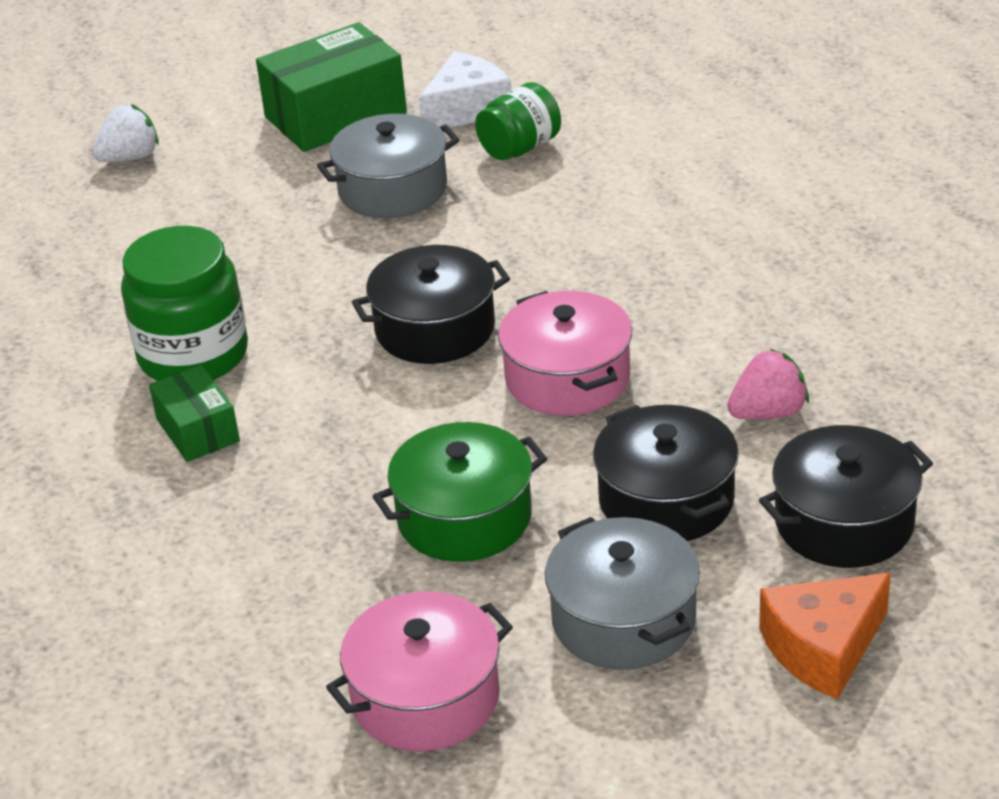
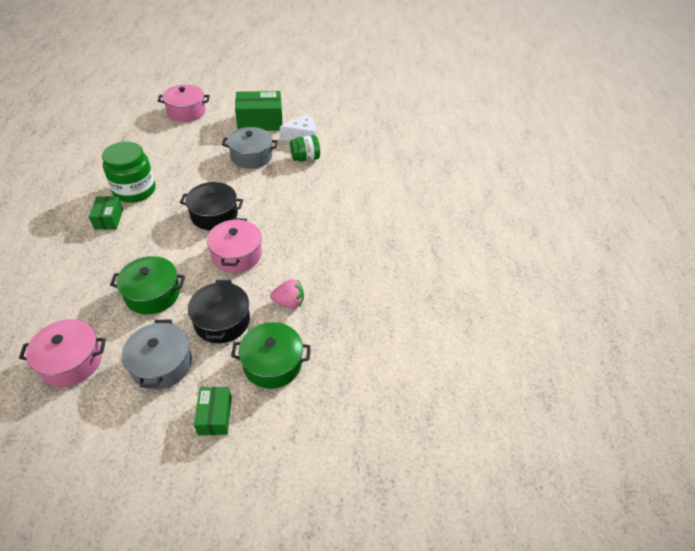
camera: 20 degrees right, 10 degrees up
(130, 158) = (186, 111): white strawberry -> pink pot
(823, 648) = (215, 416): orange cheese -> green box
(844, 522) = (272, 363): black pot -> green pot

